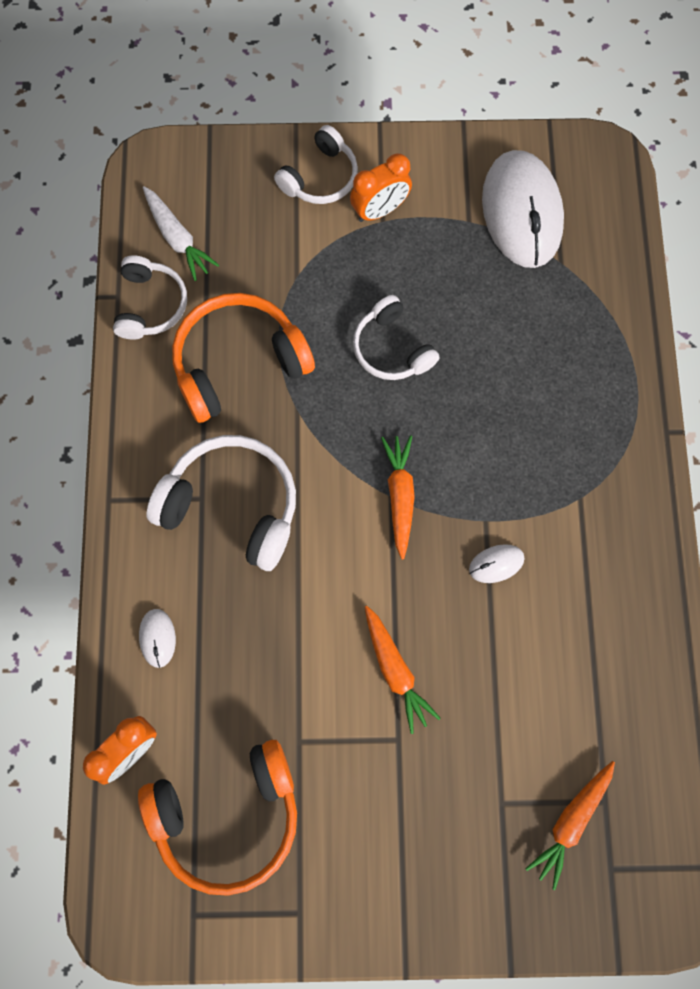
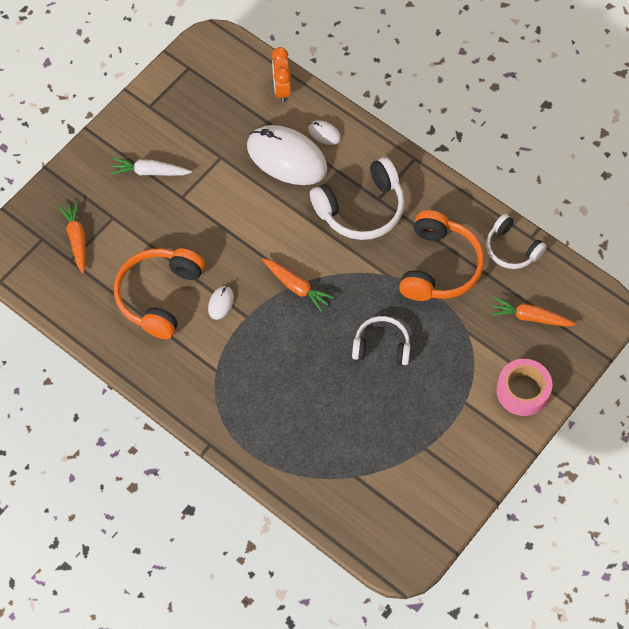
camera: 130 degrees right, 10 degrees down
(177, 238) = (543, 290): white carrot -> white carrot (149, 172)
(228, 816) = (216, 107): orange headphones -> orange headphones (159, 296)
(320, 177) = (522, 391): white headphones -> pink tape
(380, 210) = (473, 406): orange clock -> none
(395, 670) = (213, 219): orange carrot -> orange carrot (530, 317)
(521, 212) = (406, 482): white mouse -> white mouse (287, 158)

